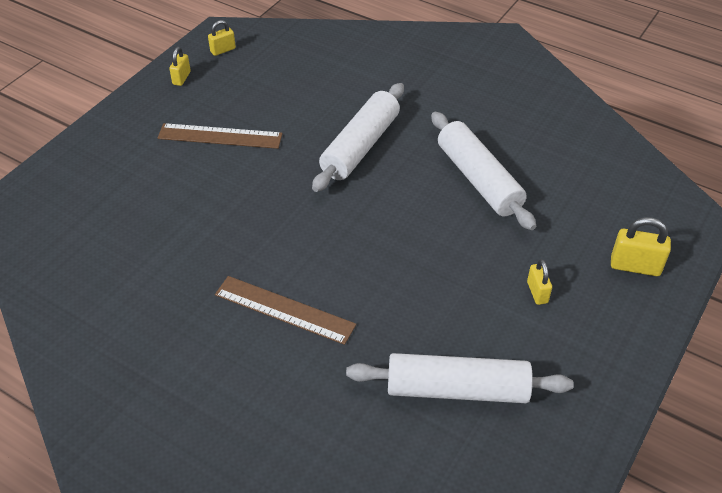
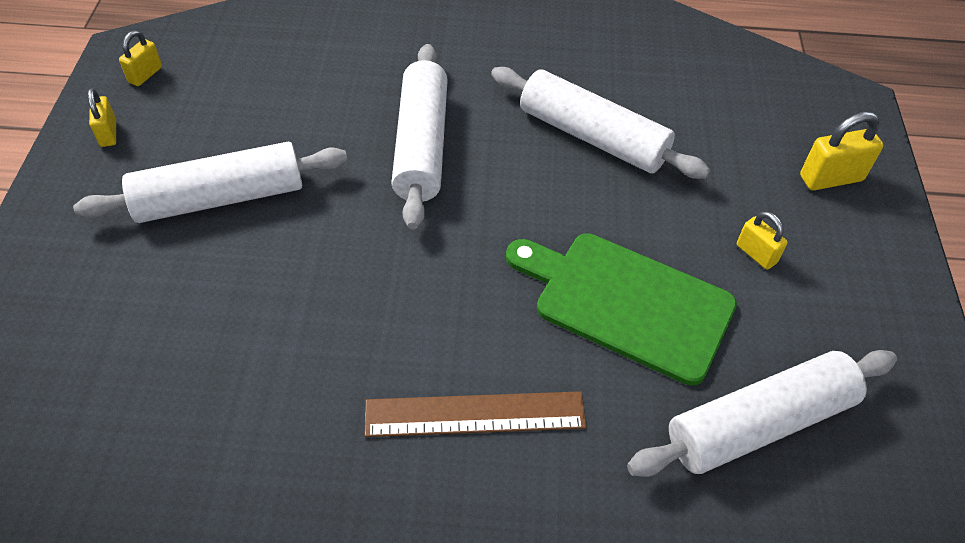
camera: 30 degrees left, 5 degrees up
(220, 136) = (220, 198): brown ruler -> white rolling pin
(423, 287) = (626, 303): none -> green cutting board

